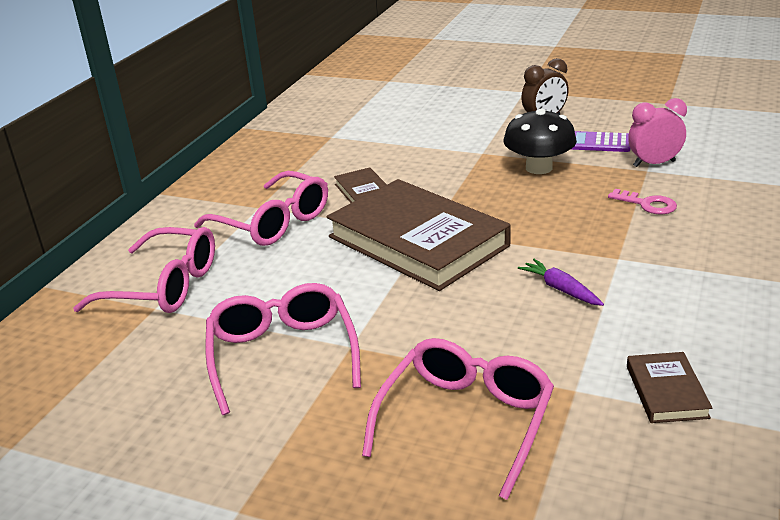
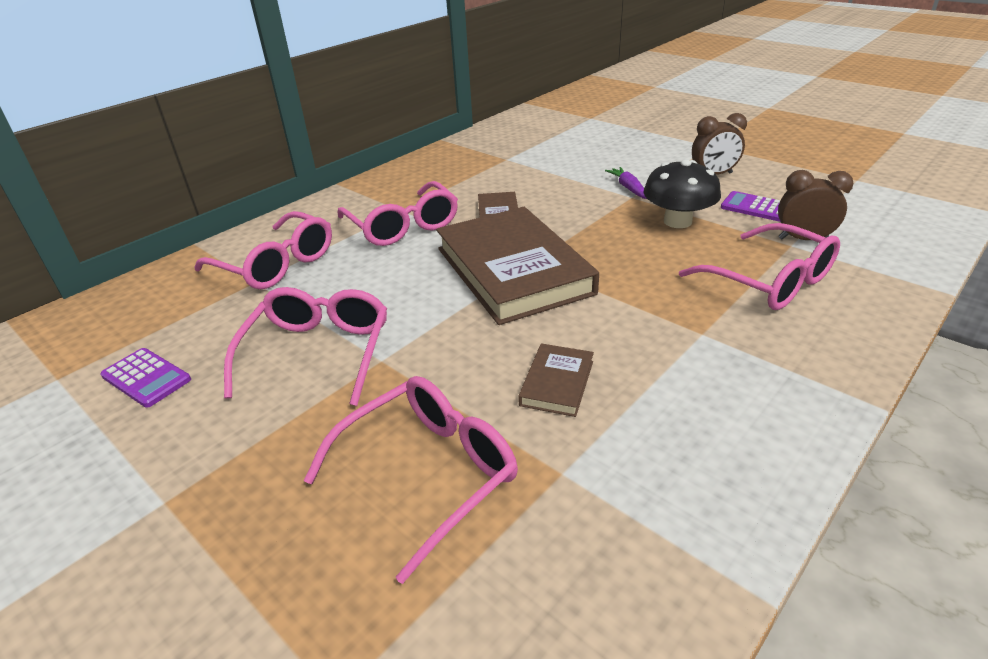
camera: 20 degrees right, 5 degrees up
(117, 421) = (146, 378): none -> purple calculator
(560, 289) = (619, 353): purple carrot -> purple carrot (628, 188)
(647, 204) = (770, 281): pink key -> pink glasses
(654, 164) = (803, 239): pink clock -> brown clock
(666, 391) = (661, 507): brown book -> brown book (557, 383)

